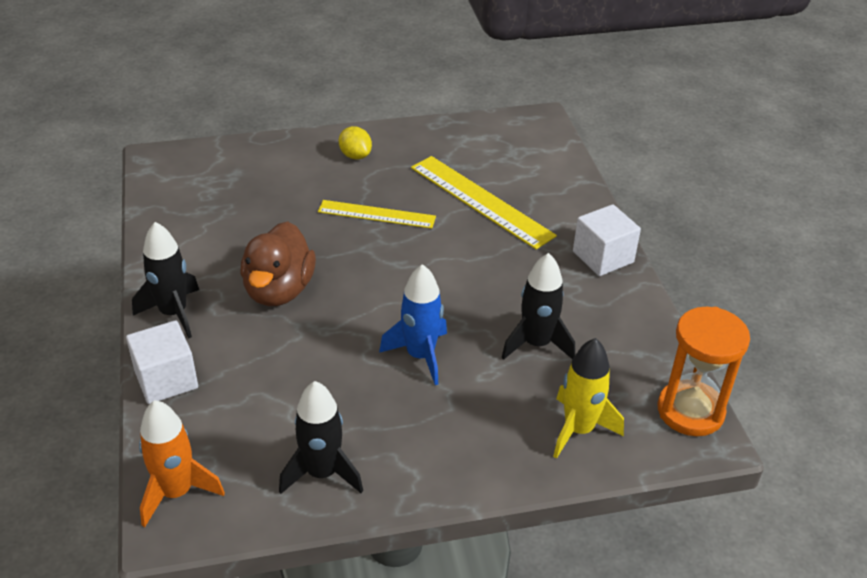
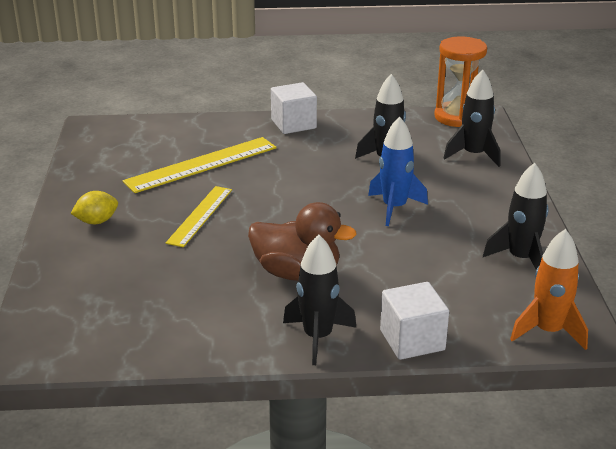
camera: 80 degrees left, 10 degrees down
(578, 429) = (473, 155): yellow rocket -> black rocket

